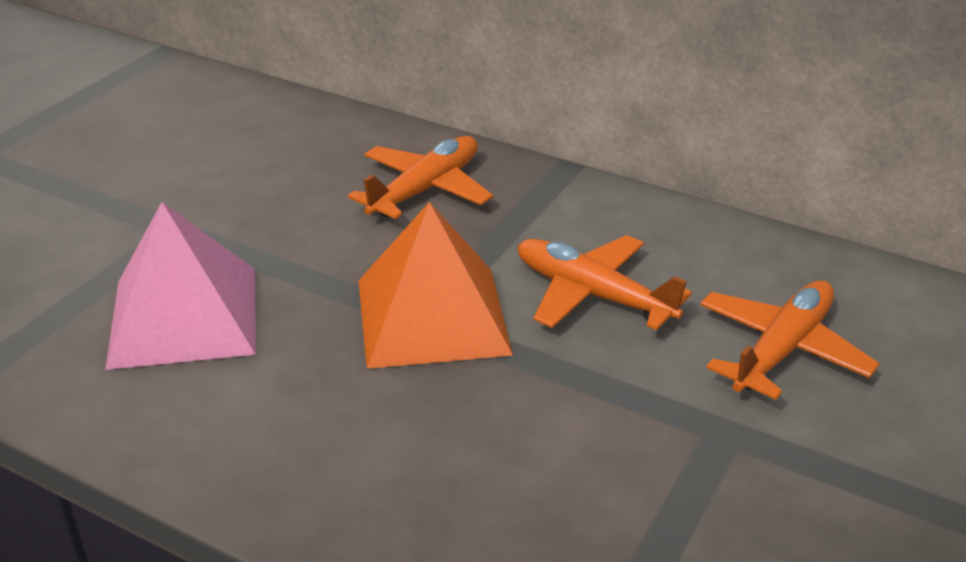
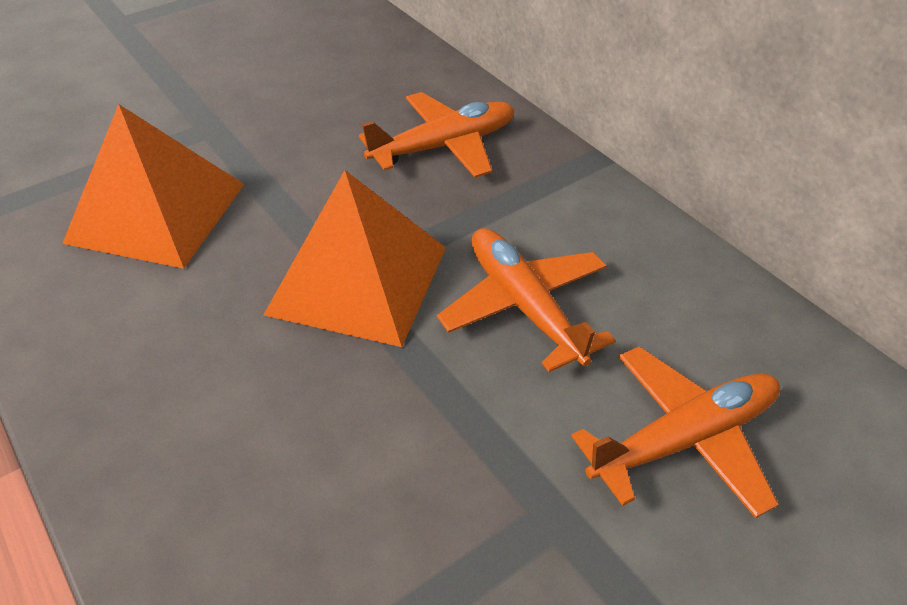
camera: 25 degrees right, 10 degrees up
(184, 316) = (156, 213): pink pyramid -> orange pyramid

